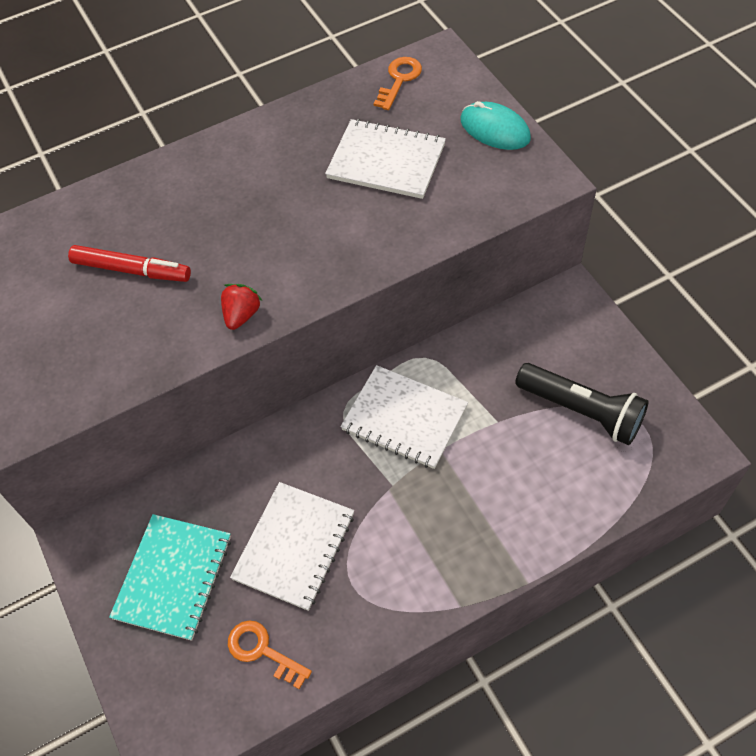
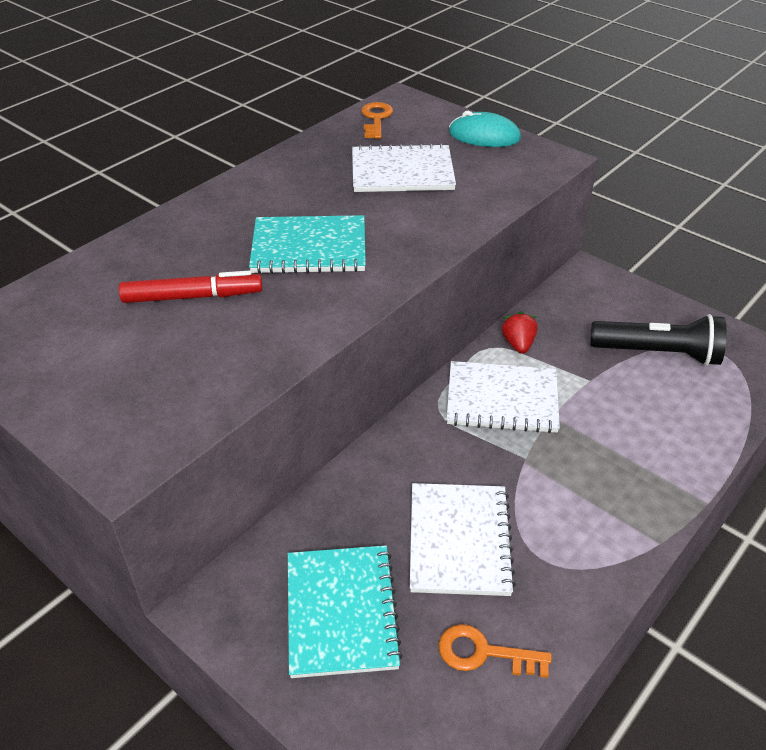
camera: 25 degrees left, 15 degrees down
(242, 315) = (335, 307): red strawberry -> red strawberry (518, 344)
(253, 238) = (309, 248): none -> turquoise notebook

